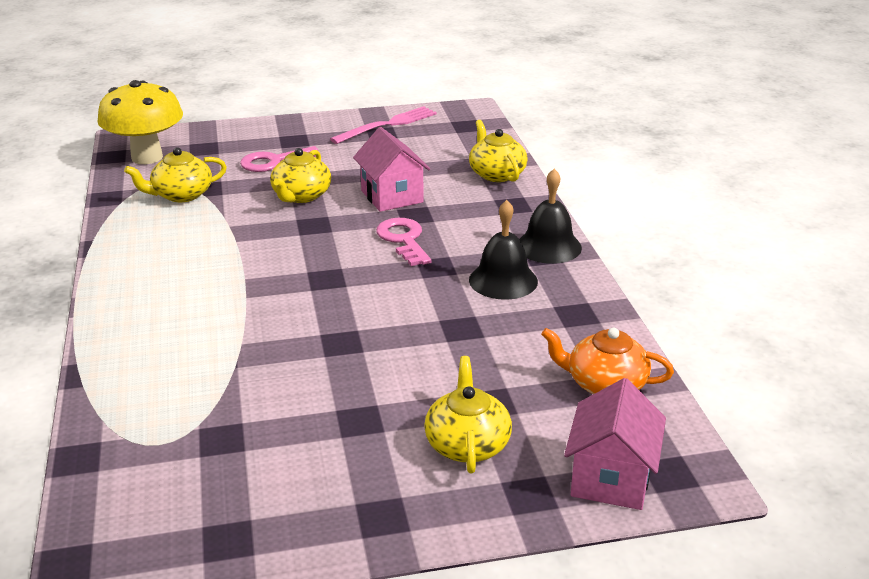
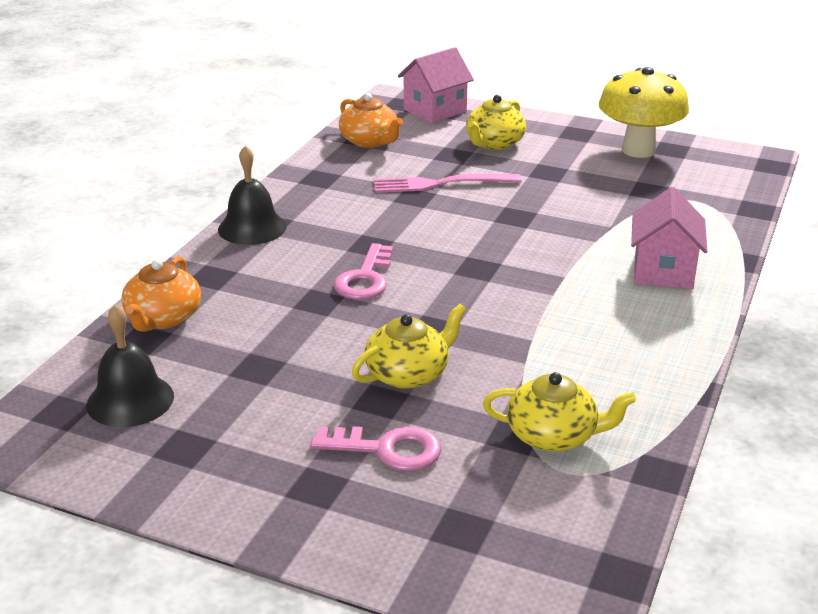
camera: 145 degrees left, 0 degrees up
(147, 157) = (563, 544): yellow mushroom -> yellow mushroom (638, 150)
(388, 125) = (154, 461): pink fork -> pink fork (440, 184)
(392, 196) = (312, 332): pink house -> pink house (663, 271)
(496, 174) = (163, 318): yellow teapot -> orange teapot
(503, 280) = (333, 216): black bell -> black bell (130, 400)

